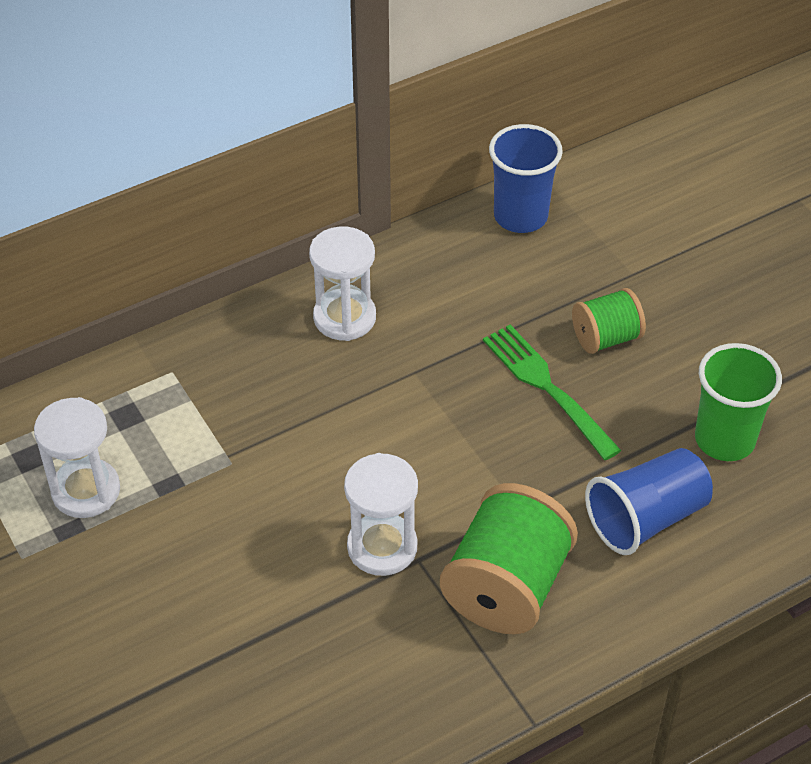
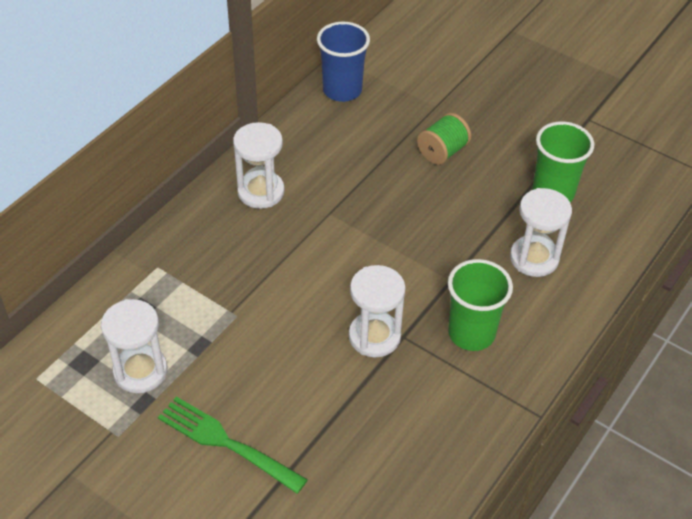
camera: 25 degrees left, 0 degrees up
(506, 586) = (471, 333): green spool -> green cup
(548, 388) = (424, 195): green fork -> green fork (227, 443)
(646, 518) = (534, 258): blue cup -> white hourglass

